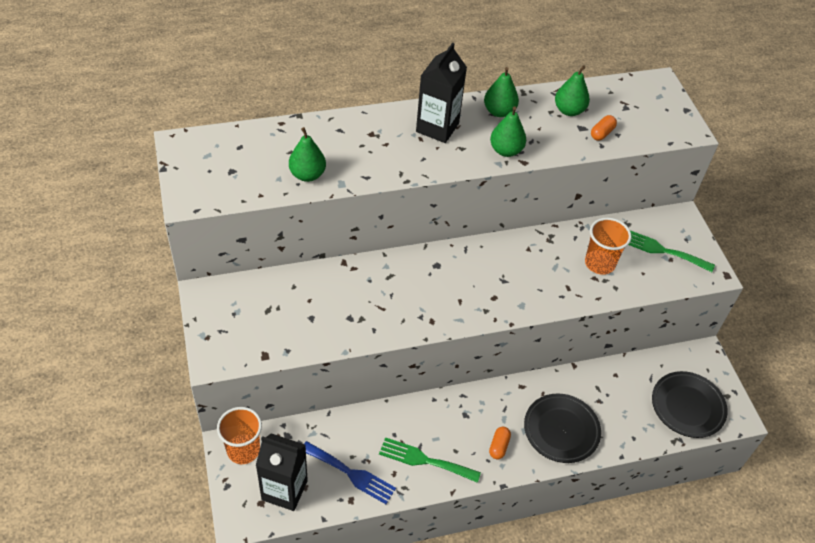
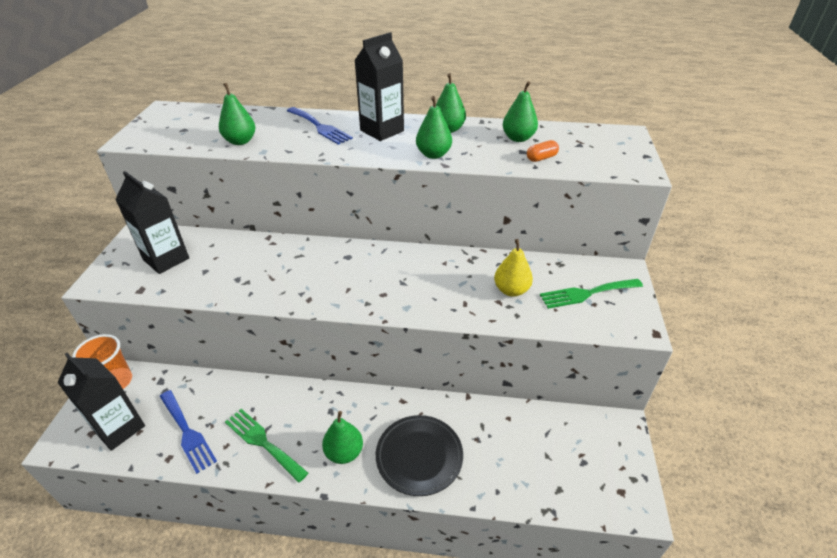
camera: 25 degrees right, 10 degrees down
(261, 315) = (166, 259): none -> black carton
(372, 135) = (320, 127): none -> blue fork
(499, 446) = (344, 452): orange capsule -> green pear
(599, 263) = (511, 290): orange cup -> yellow pear
(661, 250) = (587, 293): green fork -> green fork turned 60 degrees counterclockwise
(687, 406) = (578, 476): black plate -> none

